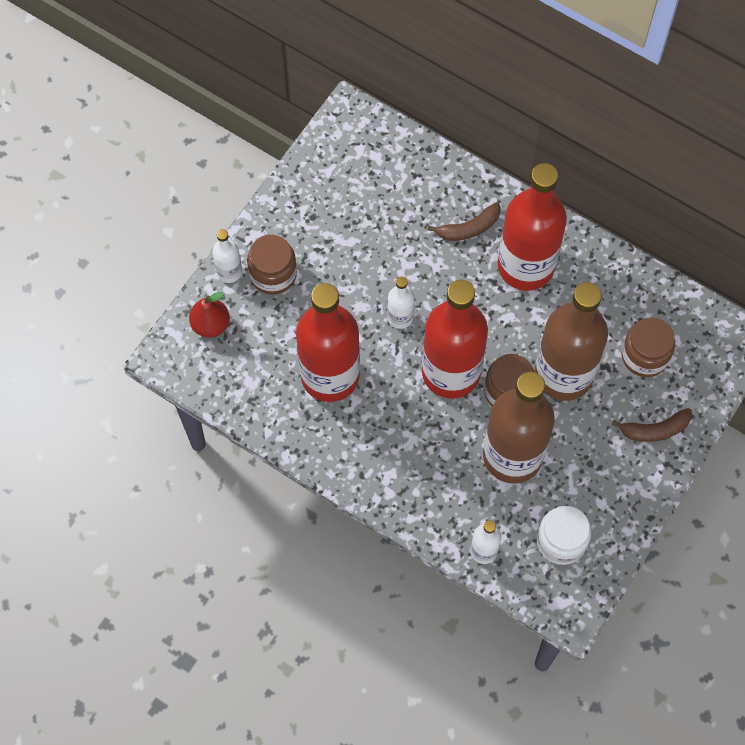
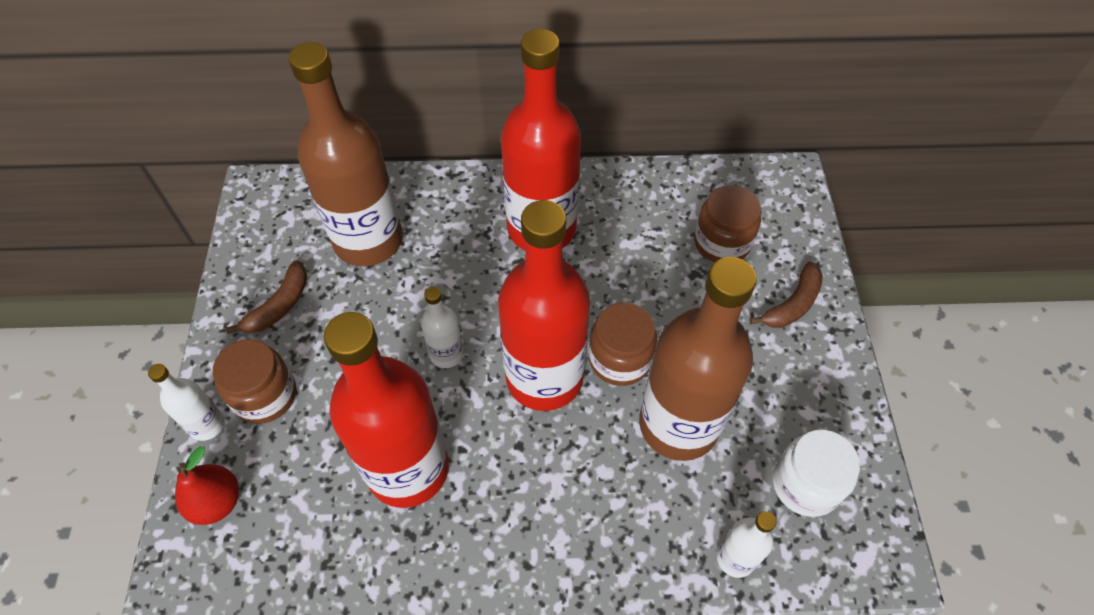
camera: 35 degrees left, 10 degrees down
(469, 228) = (457, 226): brown banana -> brown banana (279, 306)
(563, 374) = (661, 307): brown bottle -> brown bottle (368, 240)

